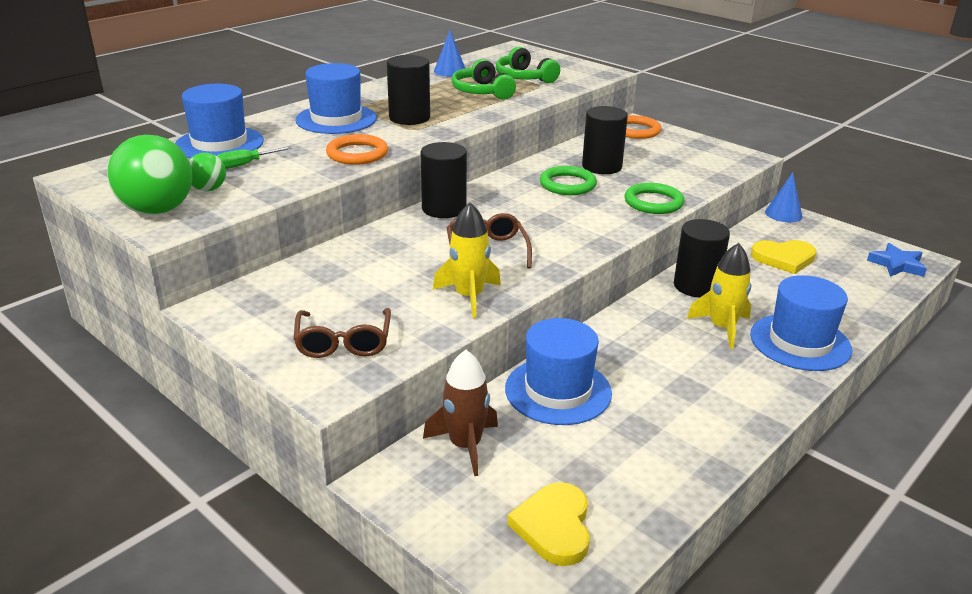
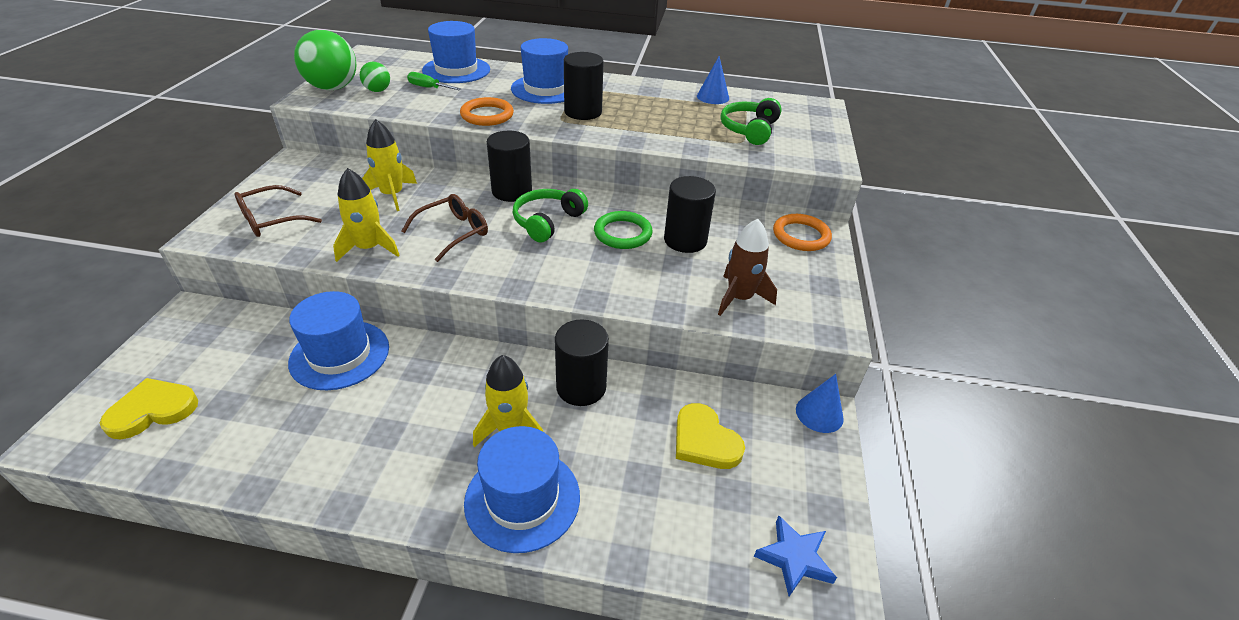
camera: 55 degrees right, 10 degrees up
(376, 265) = (392, 195): none -> yellow rocket
(465, 445) = (244, 332): brown rocket -> brown rocket (739, 298)
(482, 92) = (684, 122): green headphones -> green headphones (547, 221)
(653, 202) = (636, 292): green ring -> none

